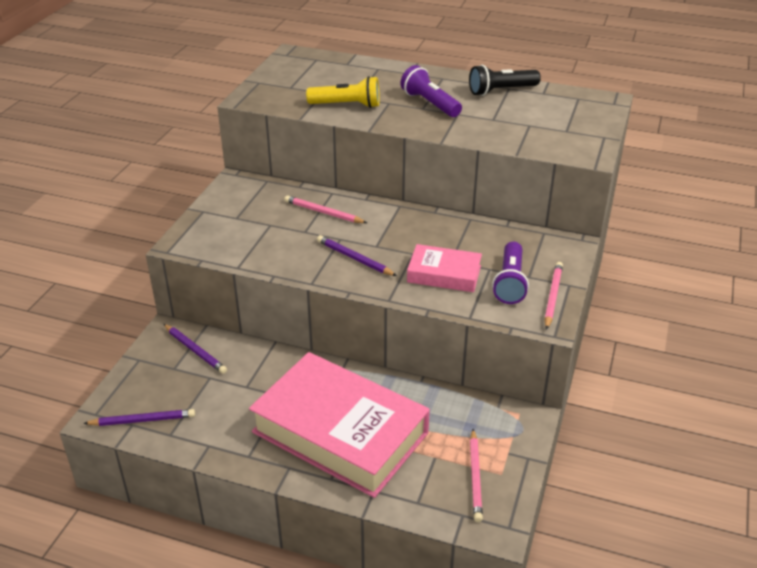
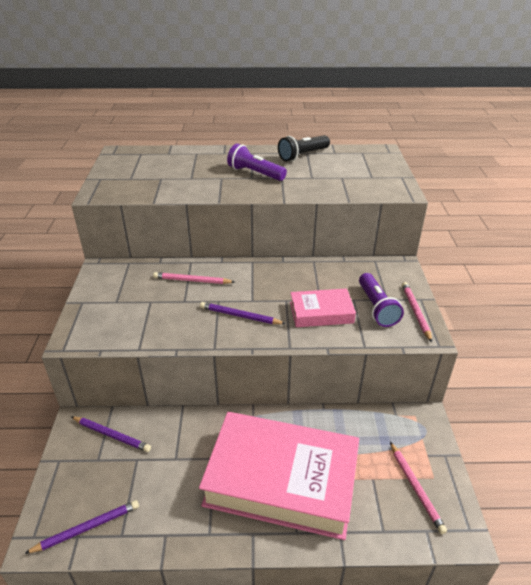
camera: 20 degrees left, 0 degrees up
(347, 105) = (188, 185): yellow flashlight -> none

